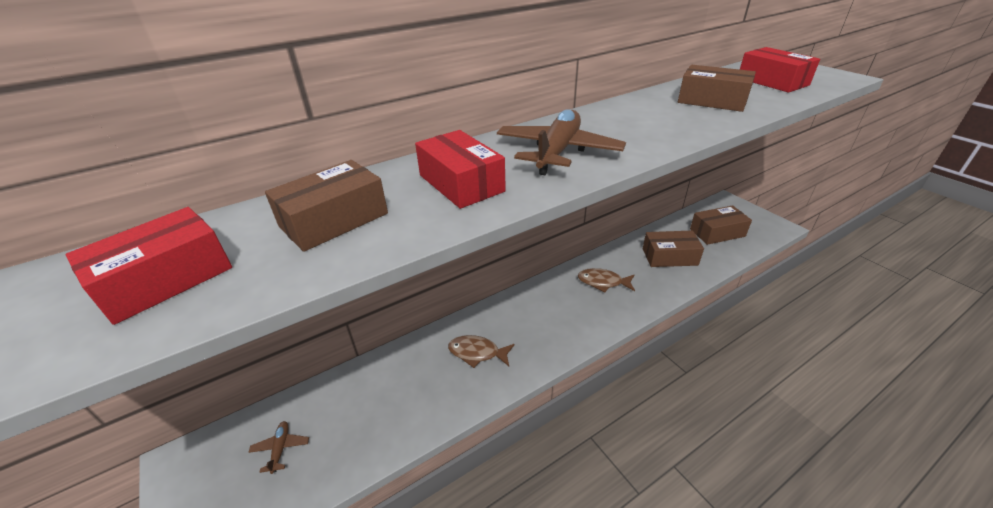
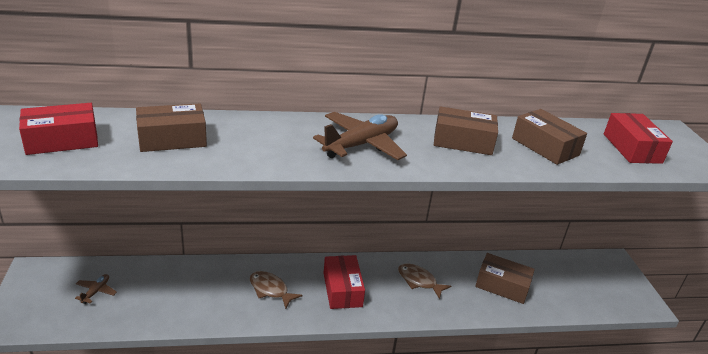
camera: 20 degrees right, 5 degrees down
(461, 183) = (270, 143): red box -> red box (342, 289)
(717, 232) = (573, 284): brown box -> brown box (463, 141)

